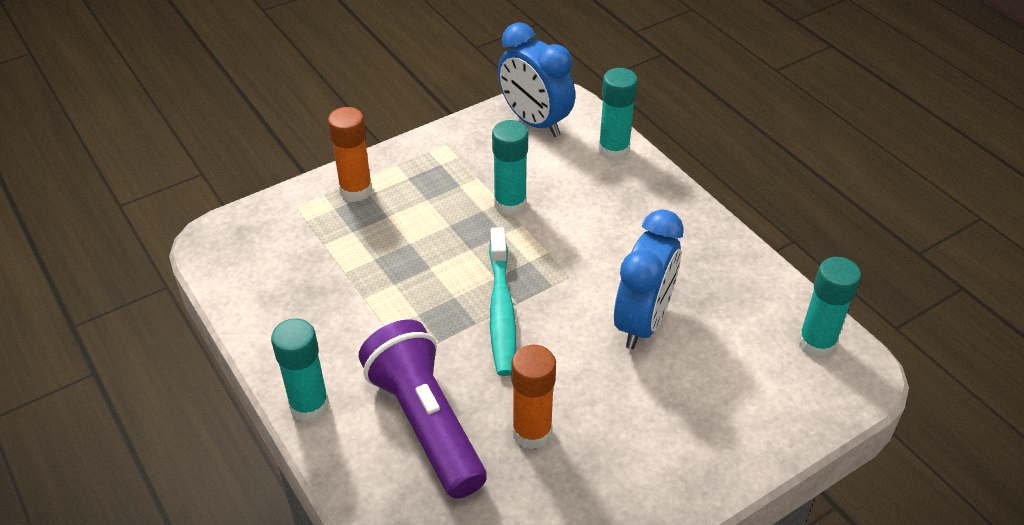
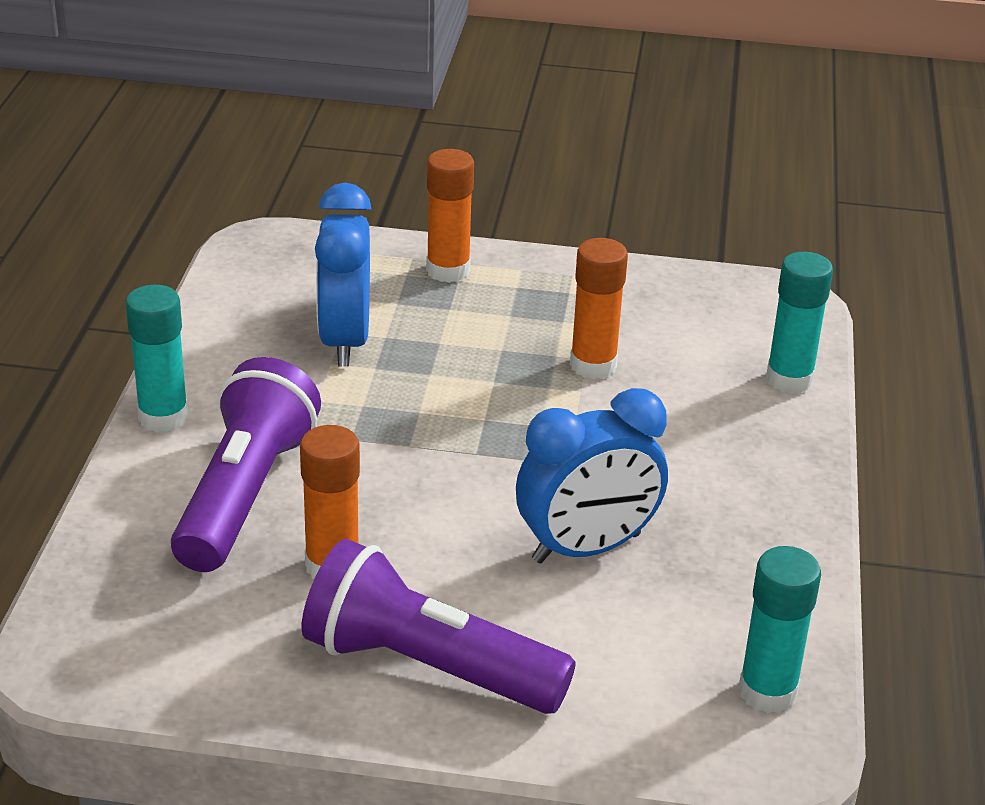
camera: 40 degrees right, 10 degrees down
(501, 310) = (449, 450): turquoise toothbrush -> none
(510, 204) = (593, 365): turquoise glue stick -> orange glue stick
(535, 122) = (732, 307): blue clock -> blue clock (345, 341)
(656, 456) = (428, 667): none -> purple flashlight

